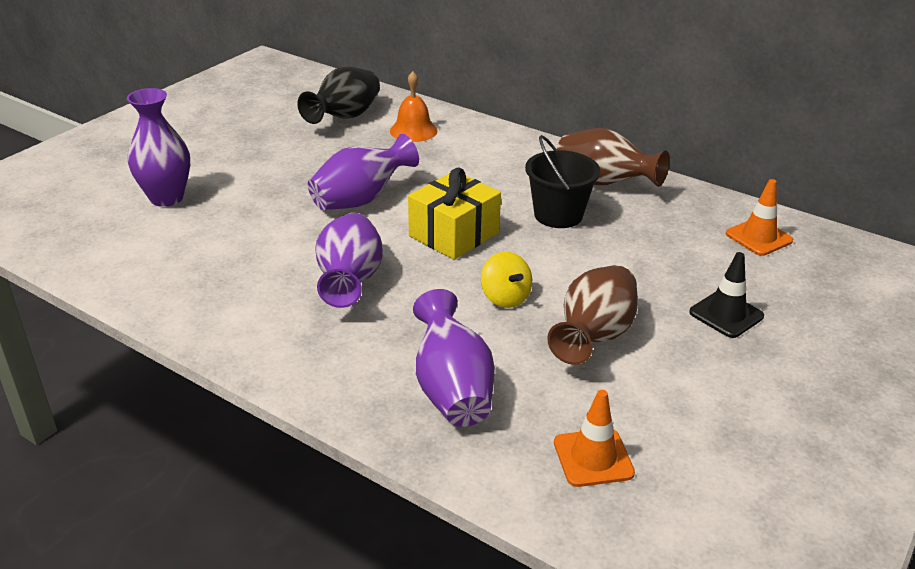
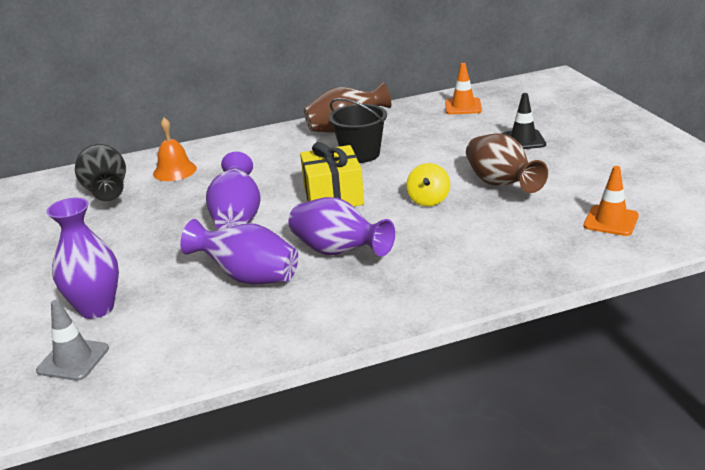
camera: 50 degrees left, 5 degrees down
(92, 221) = (73, 359): none -> grey traffic cone
(452, 390) = (504, 247): purple vase -> purple vase (248, 277)
(505, 297) = (428, 200): yellow spinning top -> yellow spinning top turned 90 degrees clockwise

